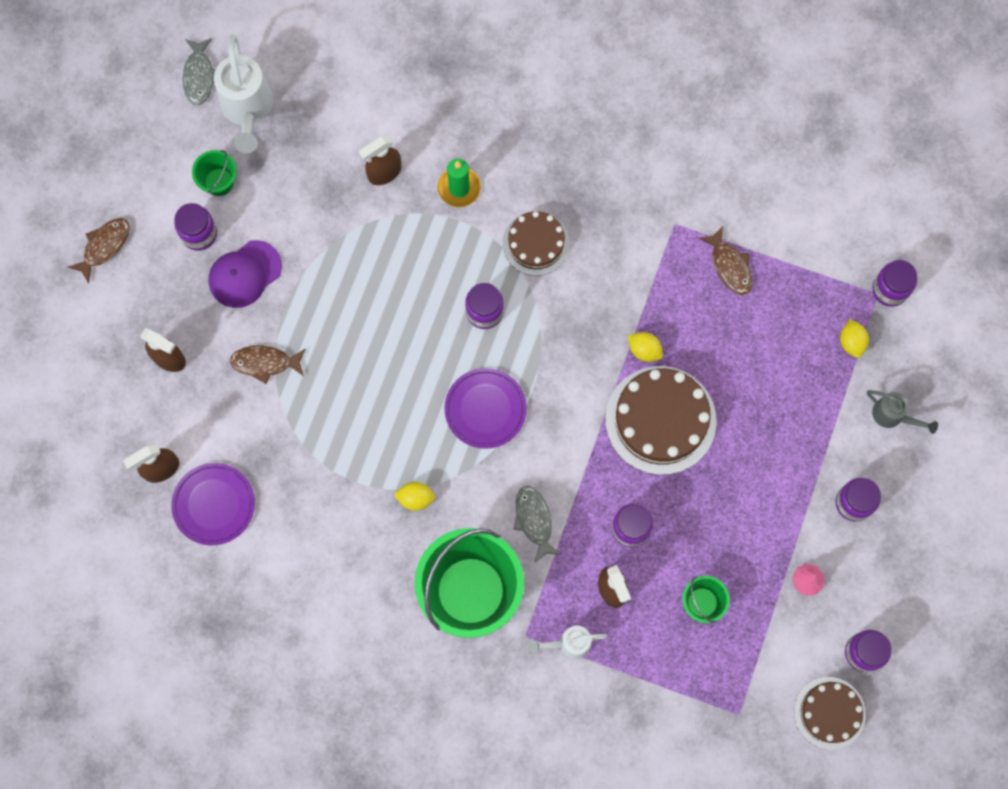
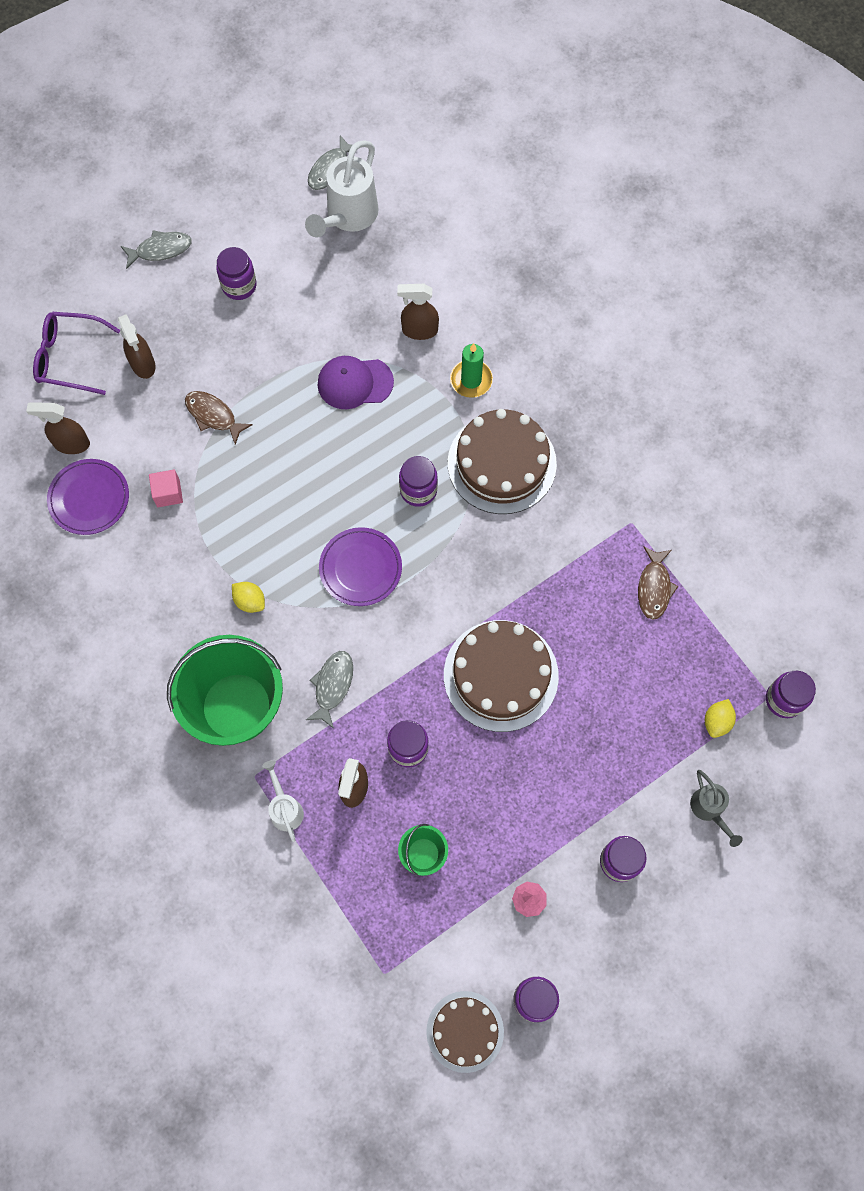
camera: 35 degrees right, 5 degrees down
(100, 395) = (70, 357): none -> purple glasses
(104, 246) = (160, 250): brown fish -> grey fish
(219, 182) = (284, 256): green bucket -> none
(245, 274) = (250, 338): purple cap -> purple cap (355, 383)
(278, 455) = (168, 493): none -> pink cube
(536, 243) = (502, 463): brown cake -> brown cake, size x1.61
(569, 643) = (285, 808): white watering can -> white watering can turned 45 degrees clockwise
(644, 350) = (529, 608): yellow lemon -> none

